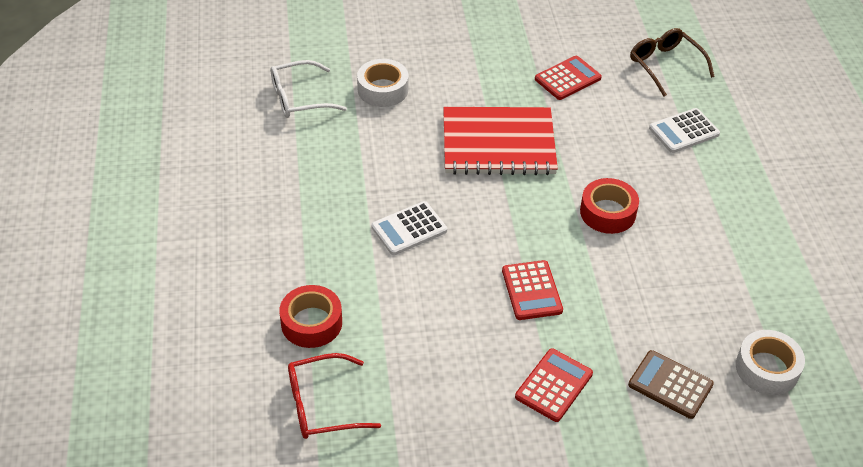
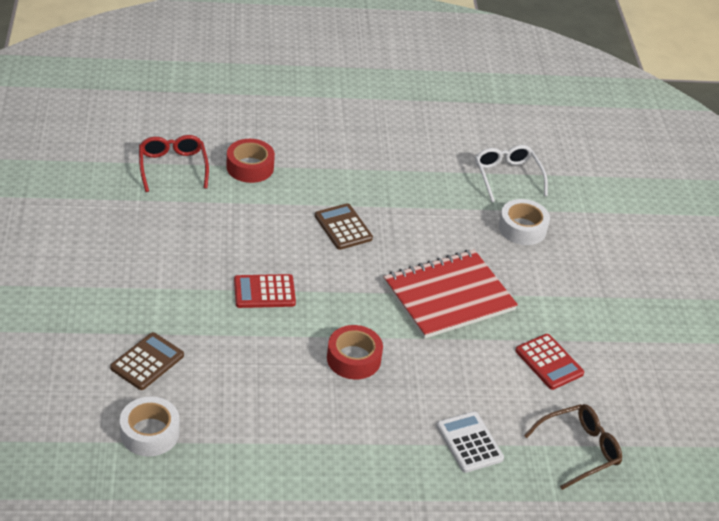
camera: 90 degrees right, 5 degrees down
(409, 229) = (343, 227): white calculator -> brown calculator
(498, 144) = (448, 296): red notebook -> red notebook turned 60 degrees clockwise
(553, 385) = (163, 290): red calculator -> none

